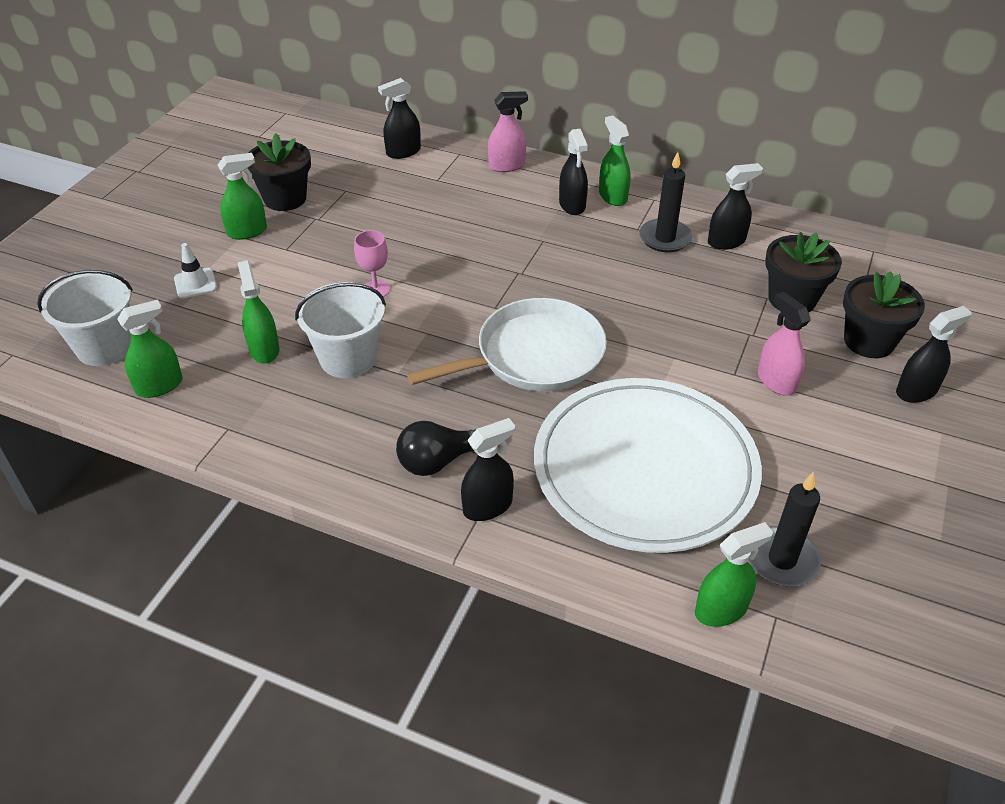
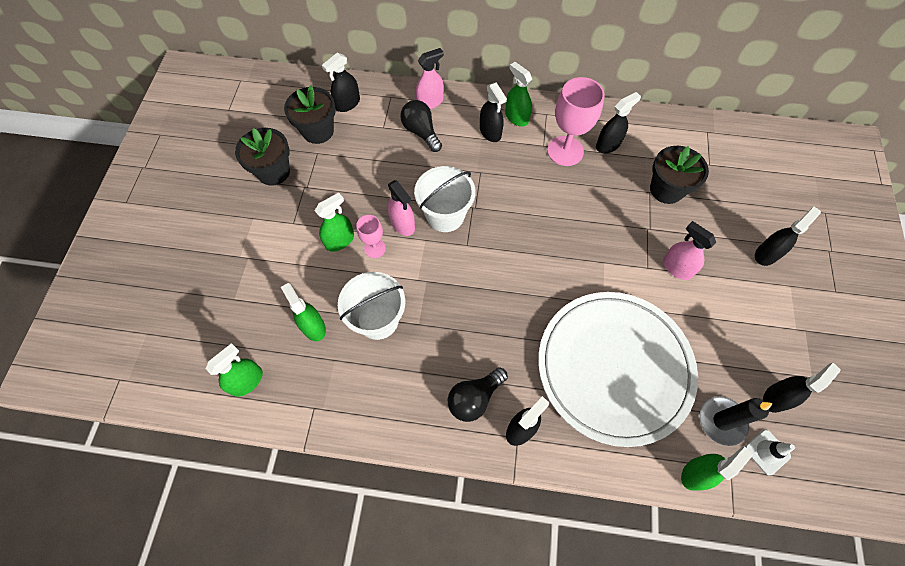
camera: 15 degrees left, 20 degrees up
(105, 347) = (190, 354): white bucket -> white bucket (445, 215)
(195, 283) = (236, 274): white traffic cone -> white traffic cone (767, 452)
(247, 231) = (256, 212): green spray bottle -> green spray bottle (340, 240)
(421, 273) = (402, 224): none -> pink spray bottle
(483, 191) = (421, 132): none -> black light bulb
(534, 356) = (508, 284): white pan -> none
(665, 238) = (565, 151): black candle -> pink goblet
(869, 341) = (726, 217): black flower pot -> black flower pot (318, 131)
(876, 551) = (776, 397): none -> black spray bottle

